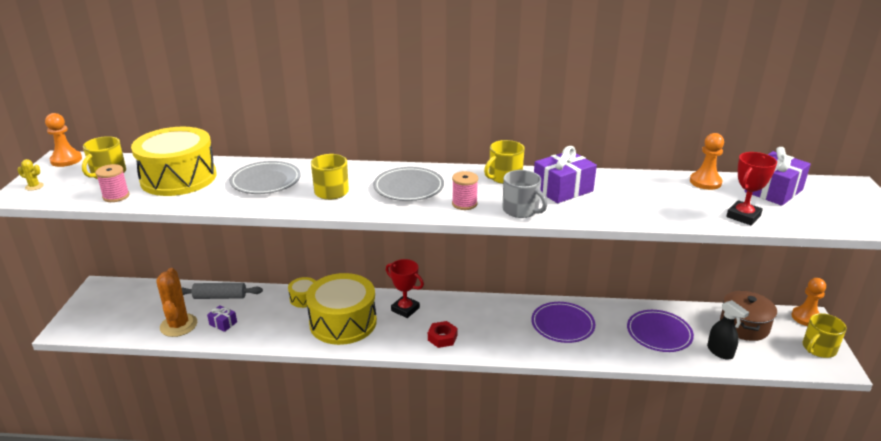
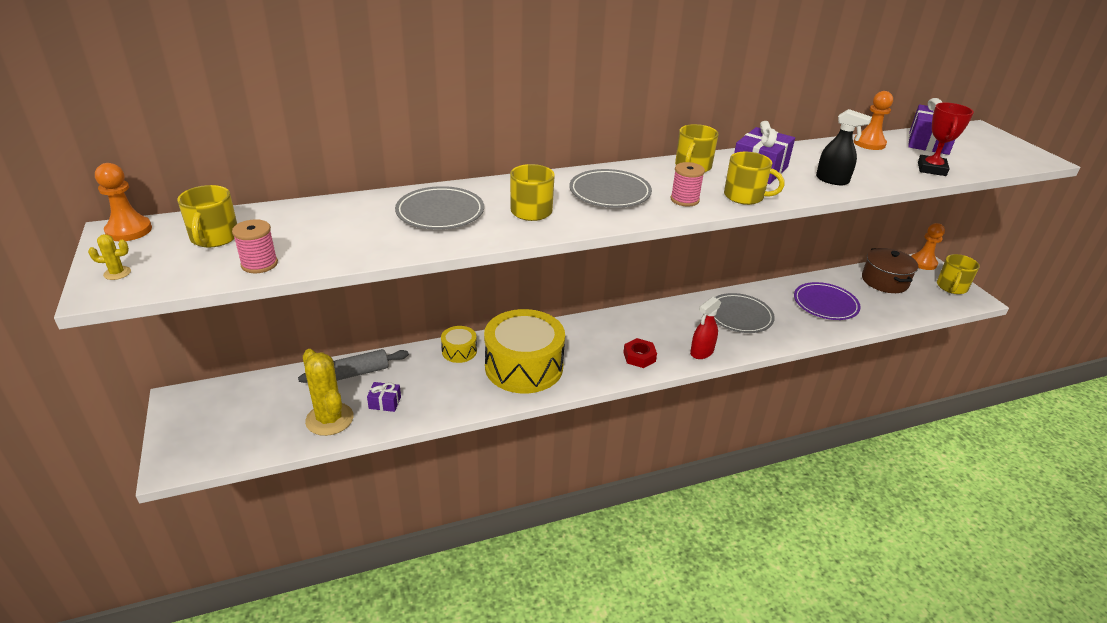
camera: 25 degrees left, 5 degrees up
(178, 178) = (322, 227): yellow drum -> none
(178, 325) = (329, 419): orange cactus -> yellow cactus
(405, 309) = (578, 337): red trophy -> none
(500, 347) = (701, 352): none -> red spray bottle
(521, 210) = (744, 196): grey mug -> yellow mug
(562, 325) = (739, 316): purple plate -> grey plate
(720, 352) = (884, 308): black spray bottle -> black spray bottle (832, 180)

